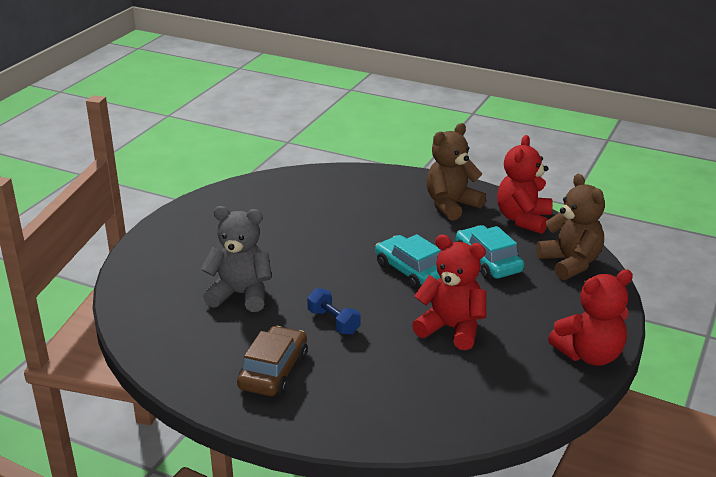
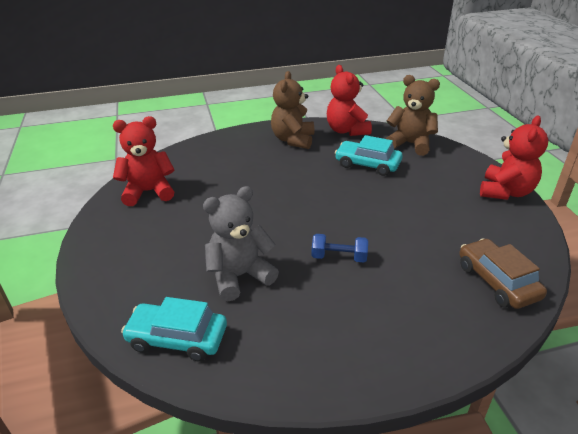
camera: 40 degrees left, 5 degrees up
(273, 371) = (356, 325): brown car -> brown car (497, 281)
(411, 271) = (333, 193): turquoise car -> turquoise car (177, 338)
(451, 329) = (415, 218): red teddy bear -> red teddy bear (149, 192)

